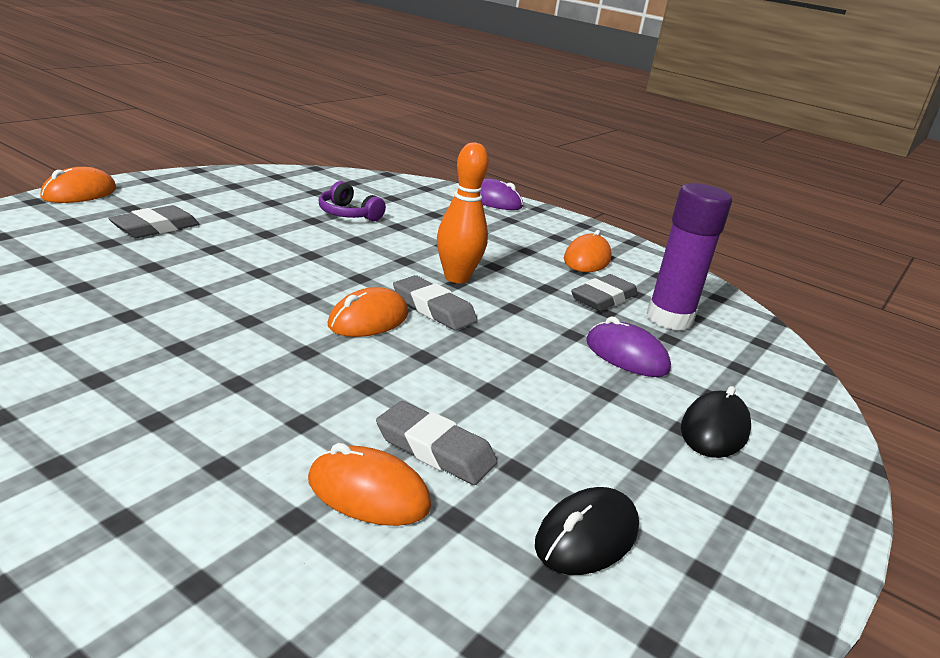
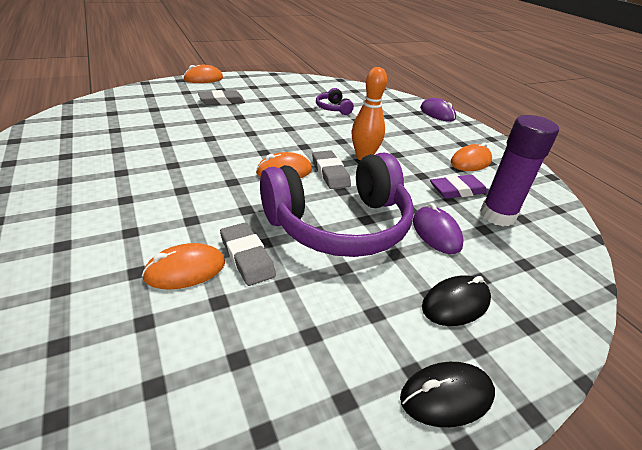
camera: 30 degrees right, 10 degrees up
(368, 493) = (185, 270): orange mouse -> orange mouse turned 75 degrees counterclockwise
(510, 374) = (339, 224): none -> purple headphones
(586, 537) = (285, 343): black mouse -> black mouse (446, 396)
(603, 298) = (457, 190): grey eraser -> purple eraser

